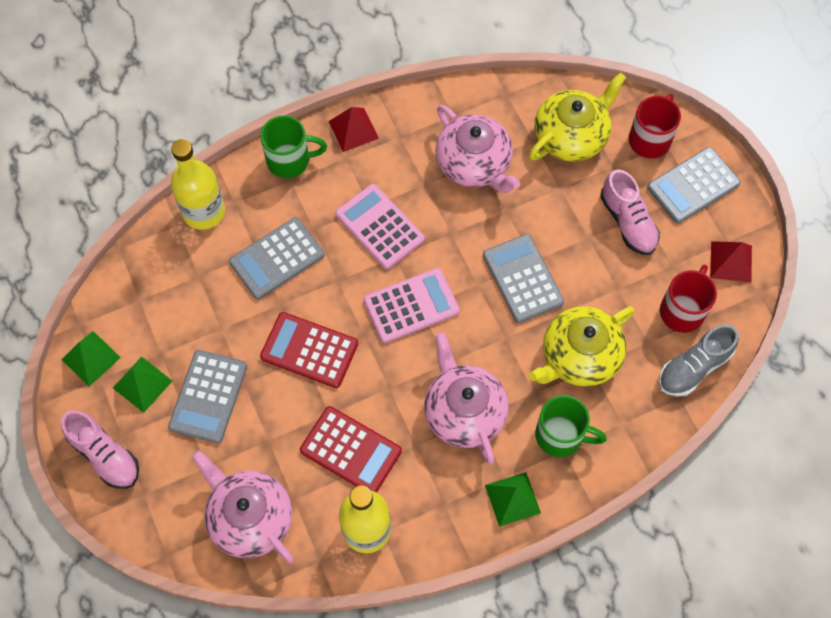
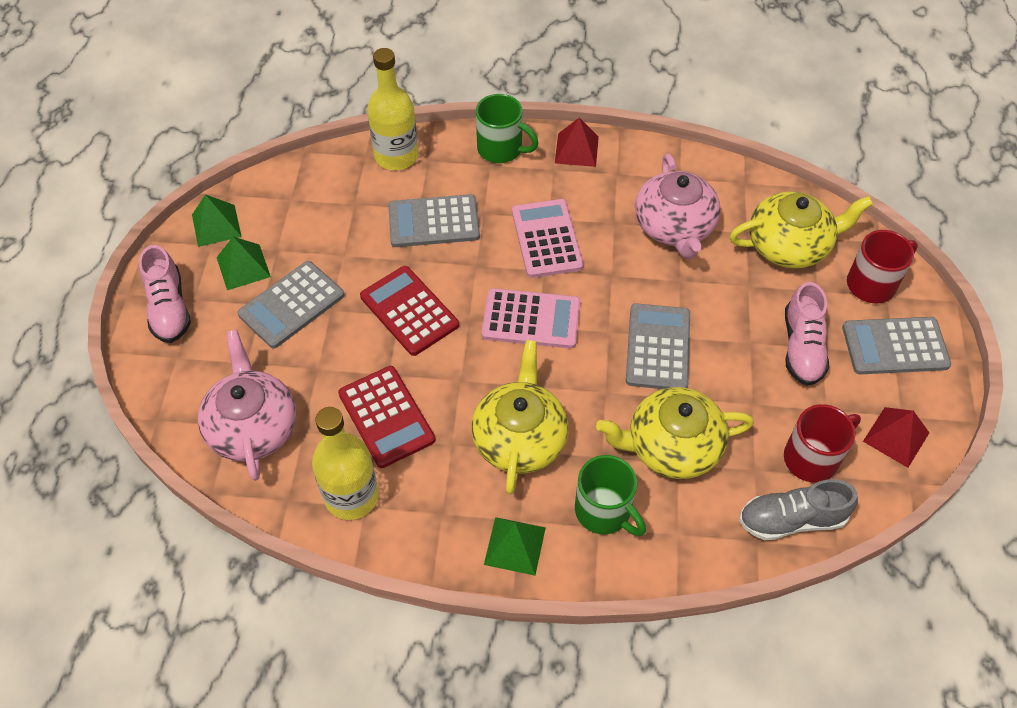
camera: 30 degrees right, 10 degrees down
(464, 411) = (520, 438): pink teapot -> yellow teapot

